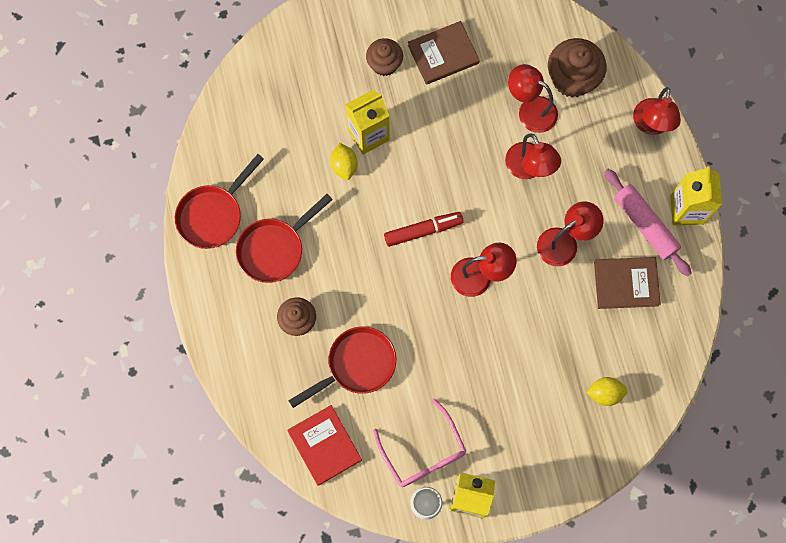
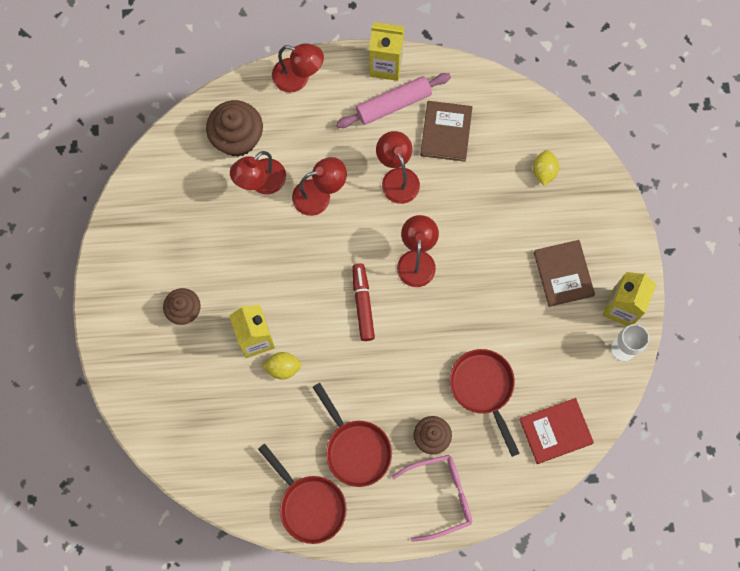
camera: 80 degrees left, 0 degrees up
(423, 452) = (574, 341): pink glasses -> pink glasses (440, 496)
(443, 54) = (186, 253): brown book -> brown book (563, 274)

